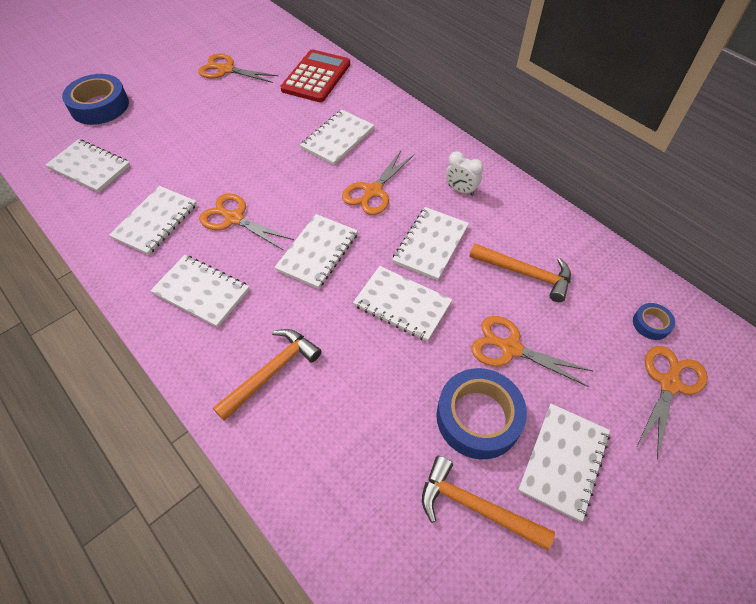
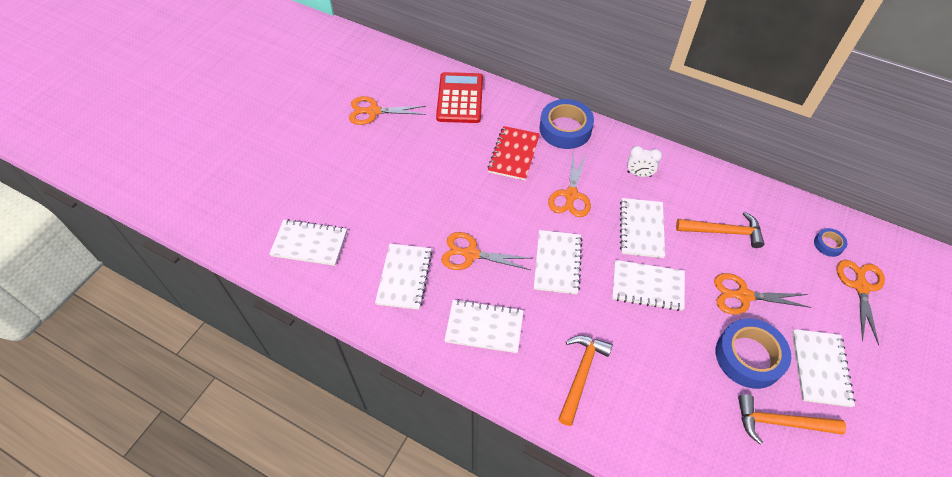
camera: 20 degrees left, 0 degrees up
(100, 106) = (277, 180): blue tape -> blue tape (565, 129)
(338, 139) = (514, 154): white notebook -> red notebook

